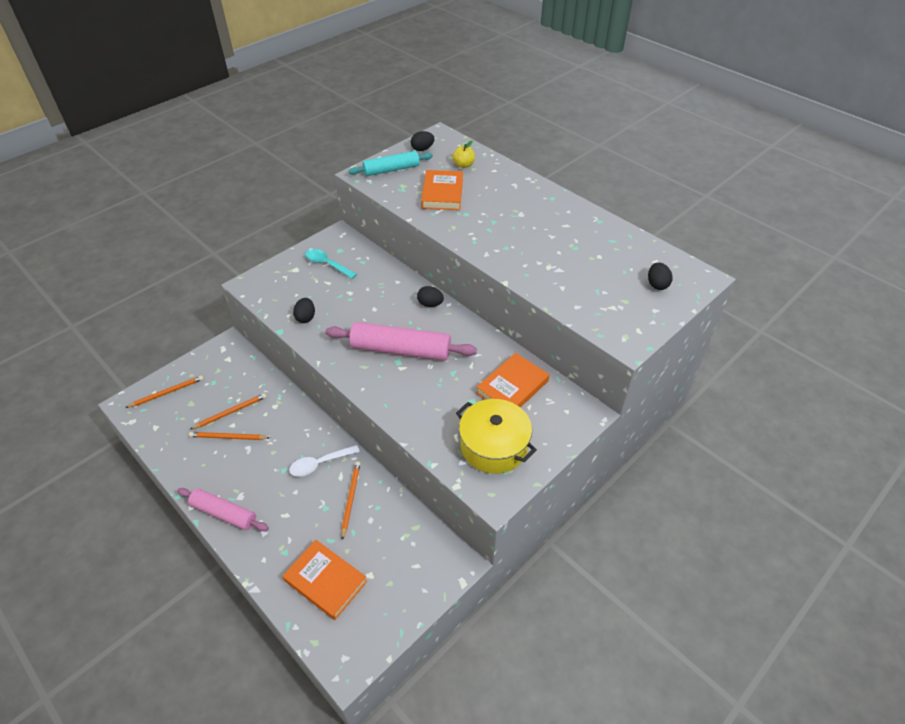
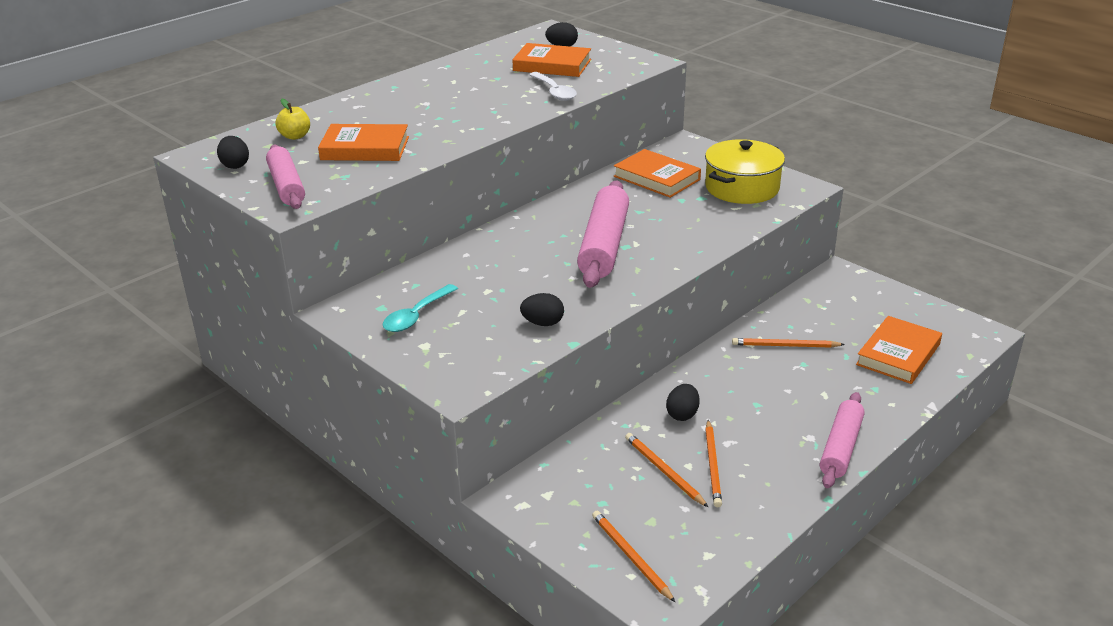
camera: 90 degrees left, 15 degrees down
(319, 464) = (739, 374): white spoon -> white spoon (554, 92)
(391, 169) = (286, 186): turquoise rolling pin -> pink rolling pin
(430, 304) = (516, 228): black egg -> black egg (682, 414)
(608, 278) = (552, 65): none -> orange book

